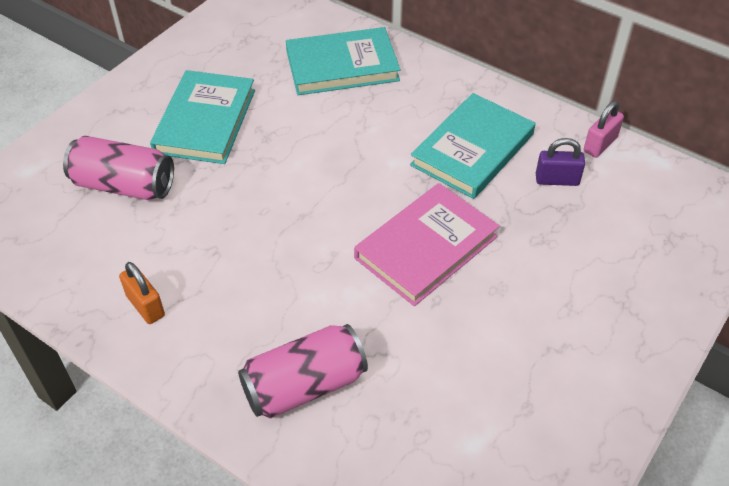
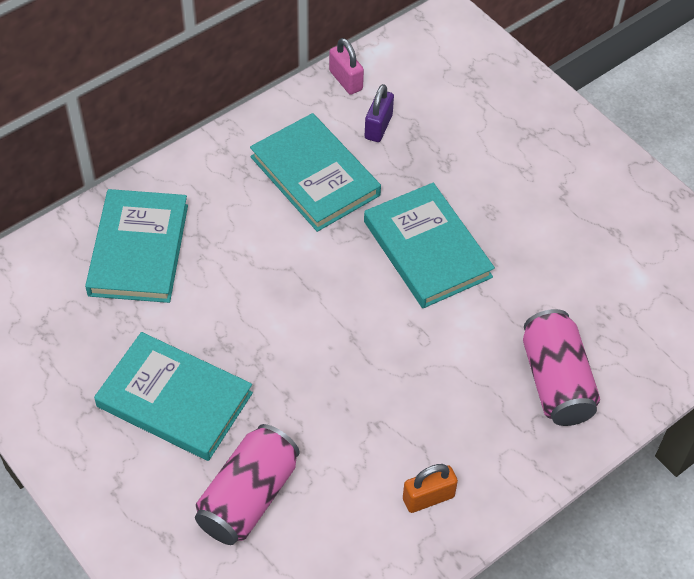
camera: 75 degrees left, 5 degrees up
(426, 247) = (427, 249): pink book -> turquoise book

